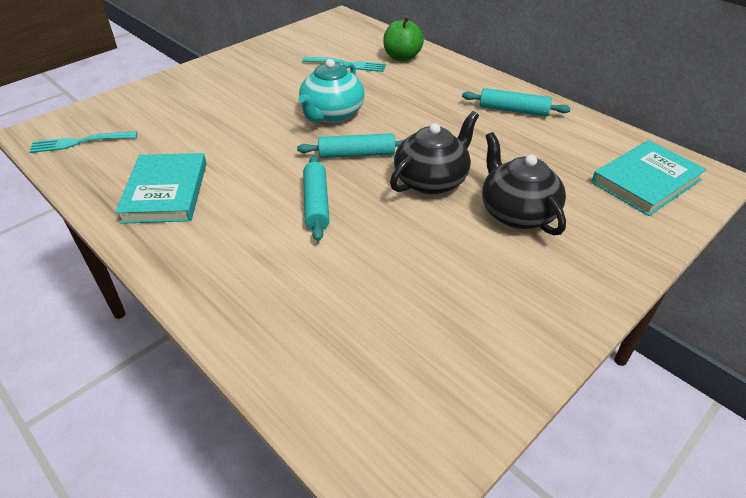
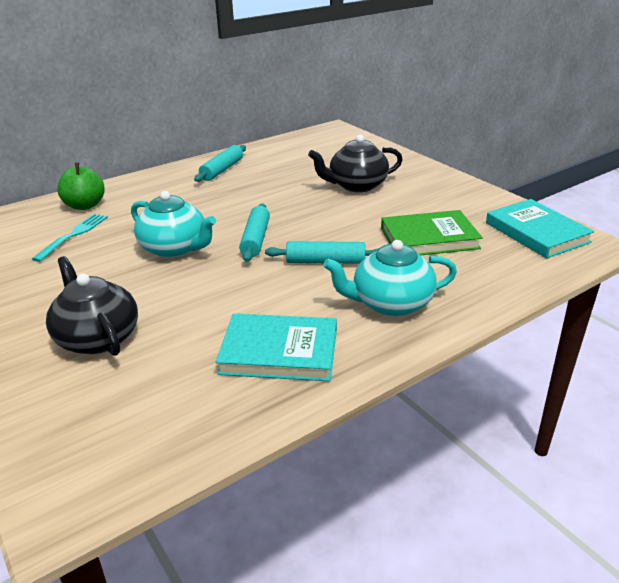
camera: 80 degrees left, 10 degrees down
(80, 142) = (125, 445): turquoise fork -> none
(234, 255) = (390, 303): none -> turquoise teapot
(383, 284) = (429, 238): none -> green book
(431, 180) = (308, 210): black teapot -> black teapot (97, 337)
(646, 181) = (332, 145): turquoise book -> turquoise book (536, 232)

